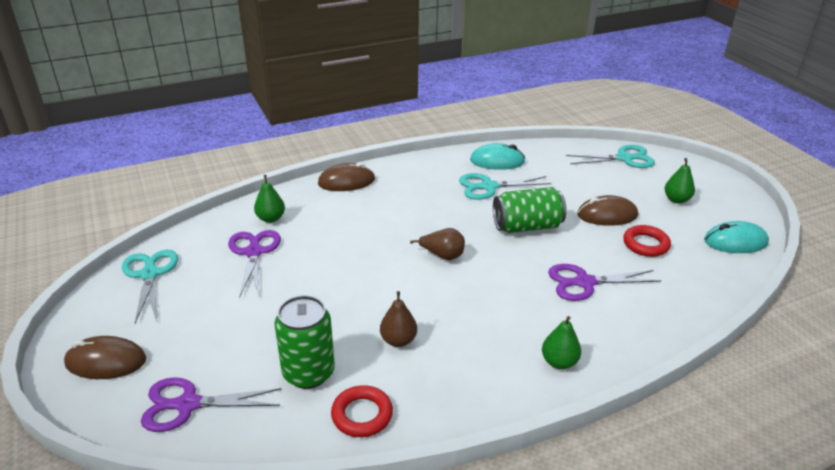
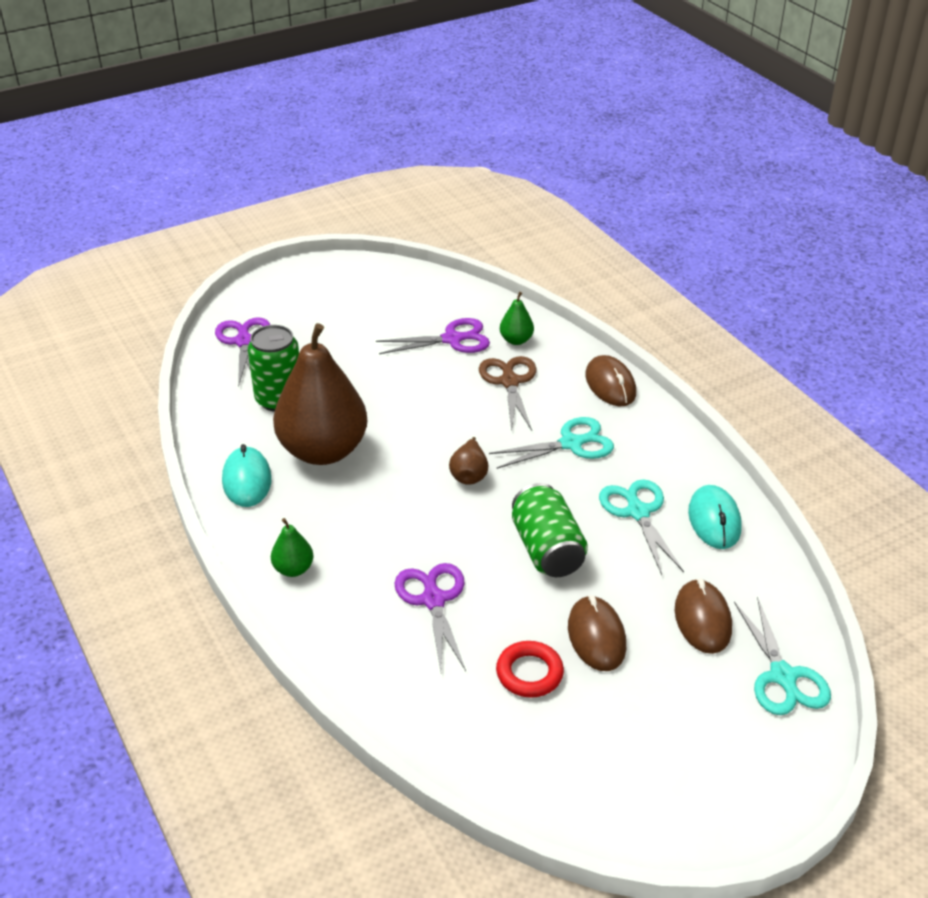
camera: 85 degrees right, 5 degrees up
(106, 361) = (293, 291): brown mouse -> brown mouse (702, 619)
(150, 274) = (408, 286): turquoise scissors -> turquoise scissors (571, 443)
(327, 226) = (509, 381): none -> brown scissors
(362, 415) = (228, 436): red ring -> none
(398, 340) = (323, 451): brown pear -> brown pear, size x2.41
(676, 200) = (665, 730): green pear -> none
(735, 242) = (558, 788): turquoise mouse -> turquoise mouse (247, 480)

